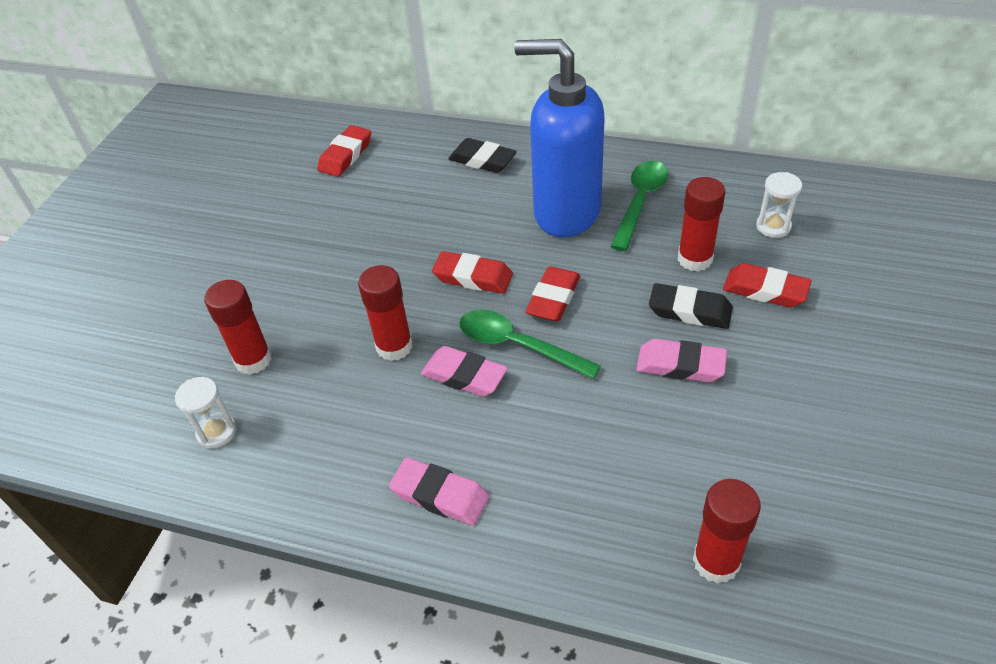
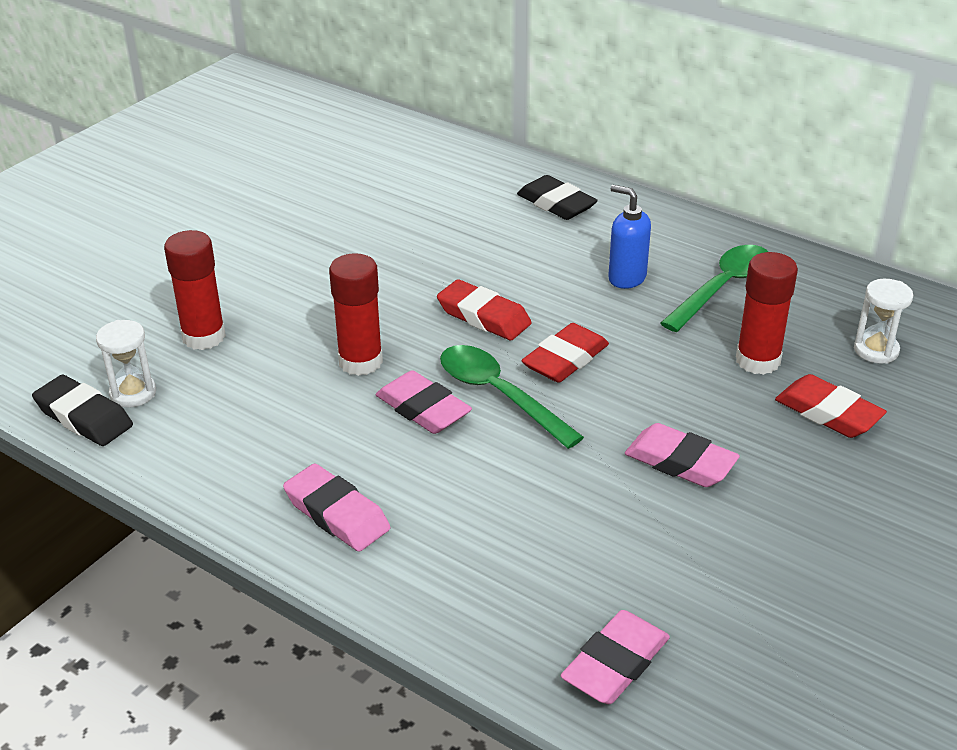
camera: 15 degrees right, 10 degrees down
(346, 155) = (402, 165): red eraser -> none
(566, 213) = (626, 278): blue soap dispenser -> blue soap dispenser, size x0.43
(690, 311) = (722, 411): black eraser -> black eraser (84, 417)
(716, 561) = (615, 663): red glue stick -> pink eraser

